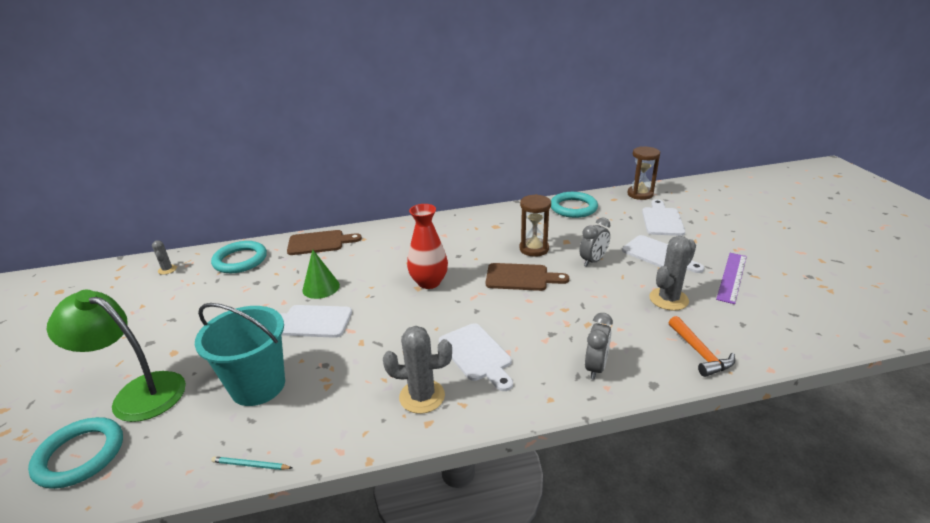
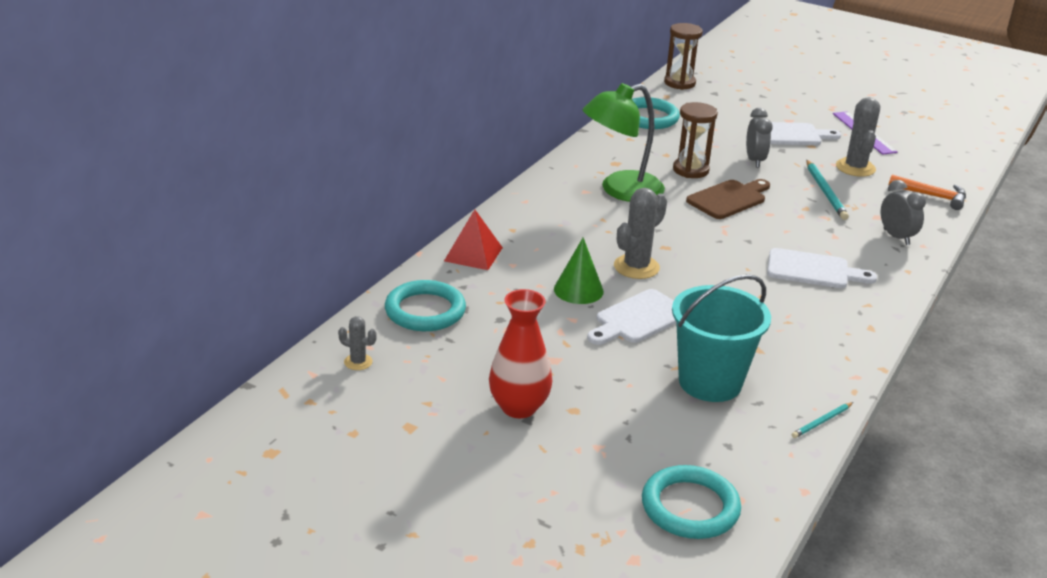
camera: 50 degrees left, 0 degrees up
(138, 393) = (623, 450): green lamp -> green lamp (620, 190)
(319, 243) = (473, 254): brown cutting board -> red pyramid
(422, 396) = (835, 316): grey cactus -> grey cactus (636, 267)
(429, 282) = (665, 238): red vase -> red vase (519, 407)
(604, 305) = (825, 192): none -> turquoise pencil
(662, 220) = (740, 102): white cutting board -> none

